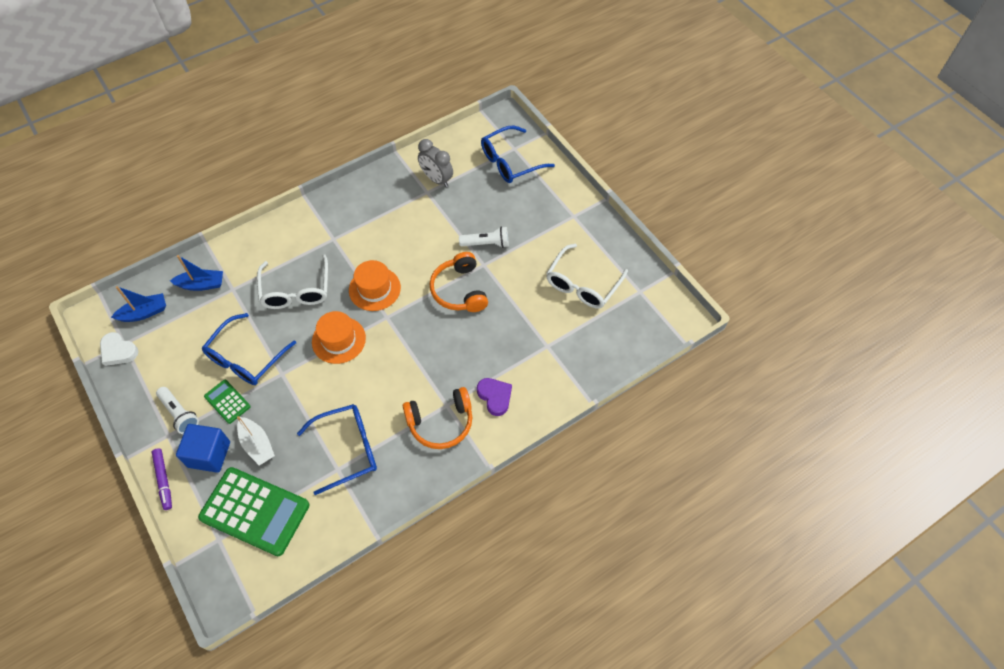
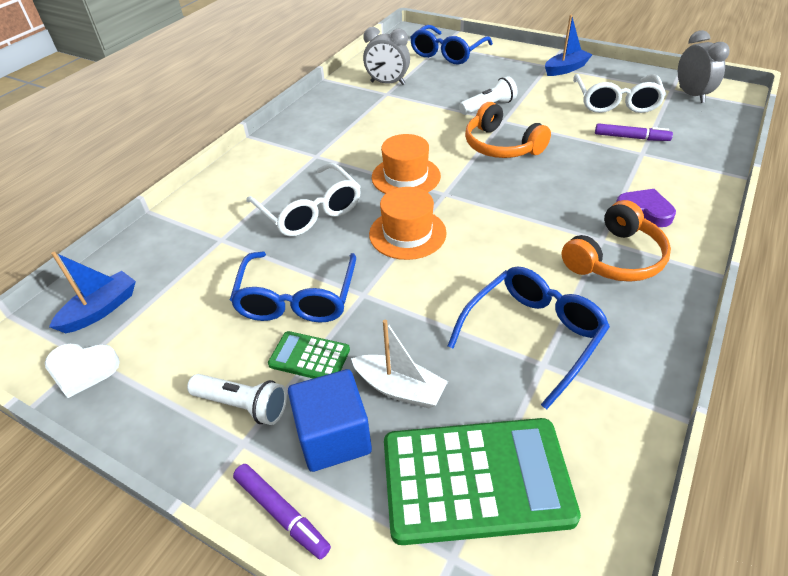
camera: 25 degrees left, 15 degrees down
(201, 284) = (172, 250): blue boat -> blue boat (566, 69)
(555, 327) = (631, 137): none -> purple marker
(647, 305) = (691, 95): none -> grey clock

